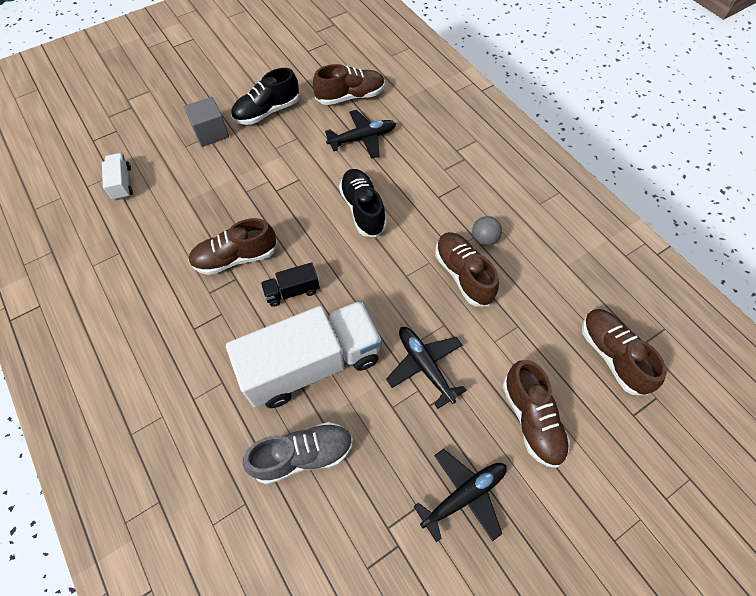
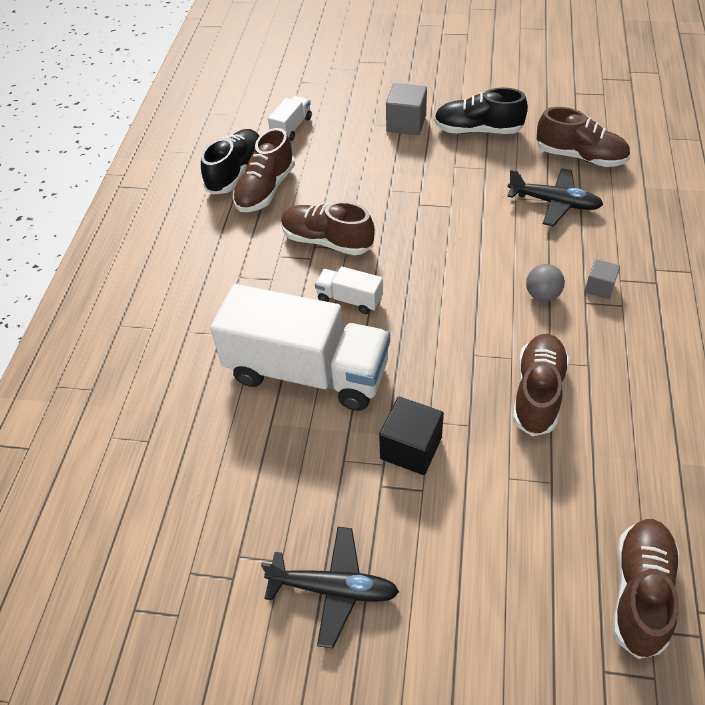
camera: 45 degrees right, 10 degrees down
(292, 291) = (349, 299): black truck -> white truck
(303, 455) = (227, 440): grey shoe -> none
(363, 209) = (489, 268): black shoe -> black shoe (236, 172)
(425, 366) = (411, 448): black plane -> black cube
(437, 182) = (599, 287): none -> grey cube
(484, 239) = (598, 374): grey ball -> grey ball (542, 295)
(531, 419) = (474, 579): brown shoe -> brown shoe (265, 190)

